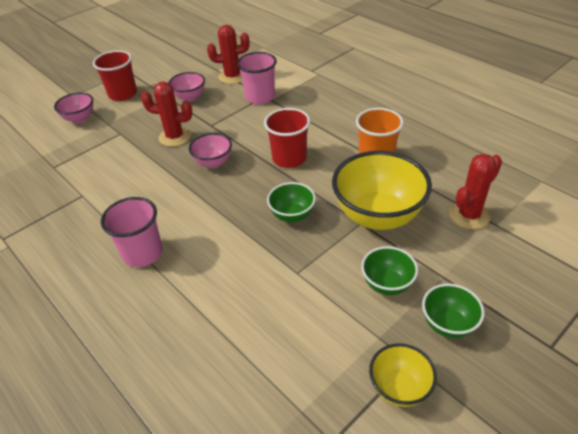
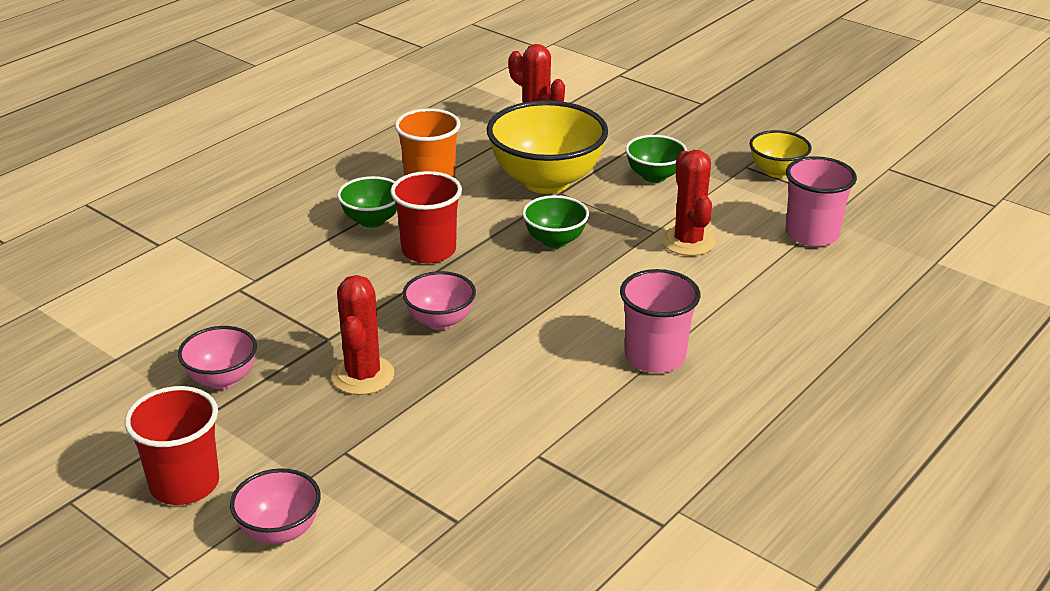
camera: 100 degrees left, 10 degrees down
(232, 77) = (153, 334): red cactus -> red cactus (688, 241)
(260, 97) = (241, 293): pink cup -> pink cup (812, 234)
(448, 324) = (695, 146): green bowl -> green bowl (372, 220)

